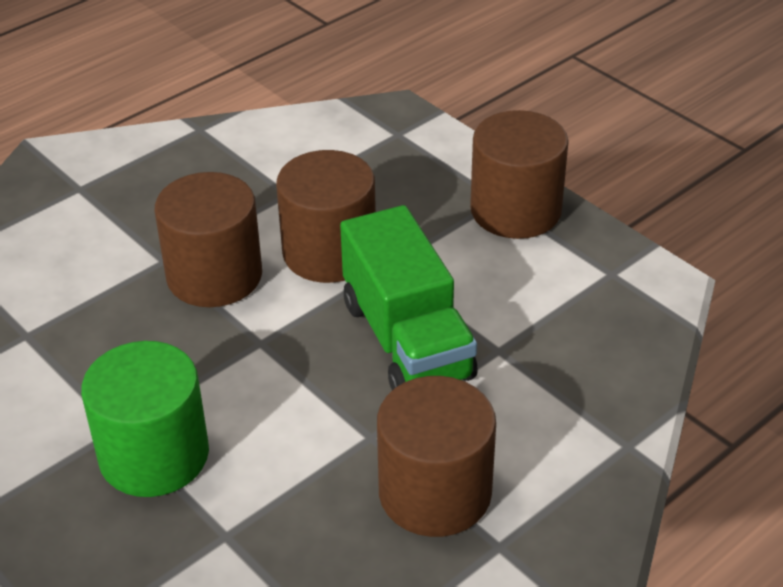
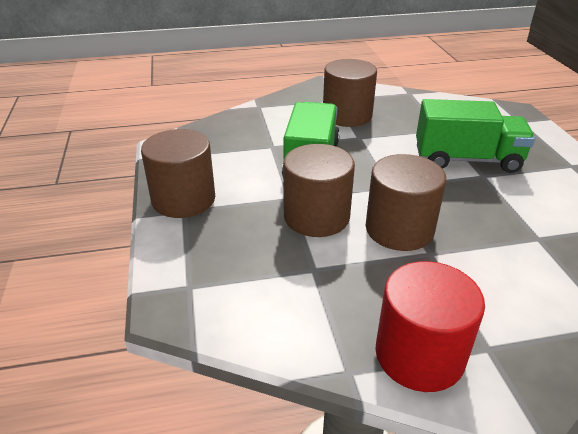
camera: 150 degrees left, 5 degrees down
(143, 160) = (419, 355): none -> red cylinder
(154, 455) = (467, 160): green cylinder -> green truck

